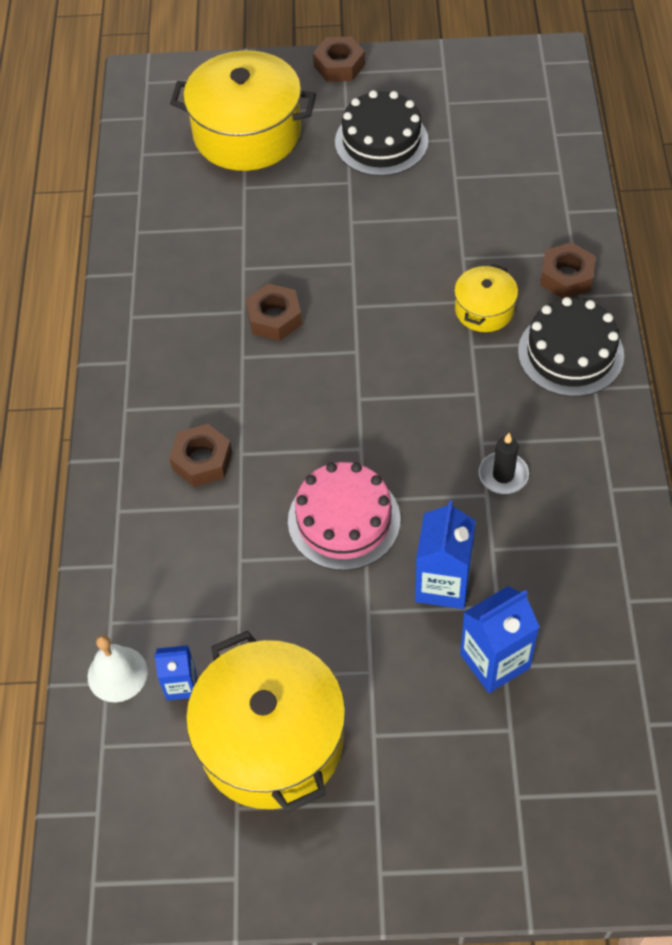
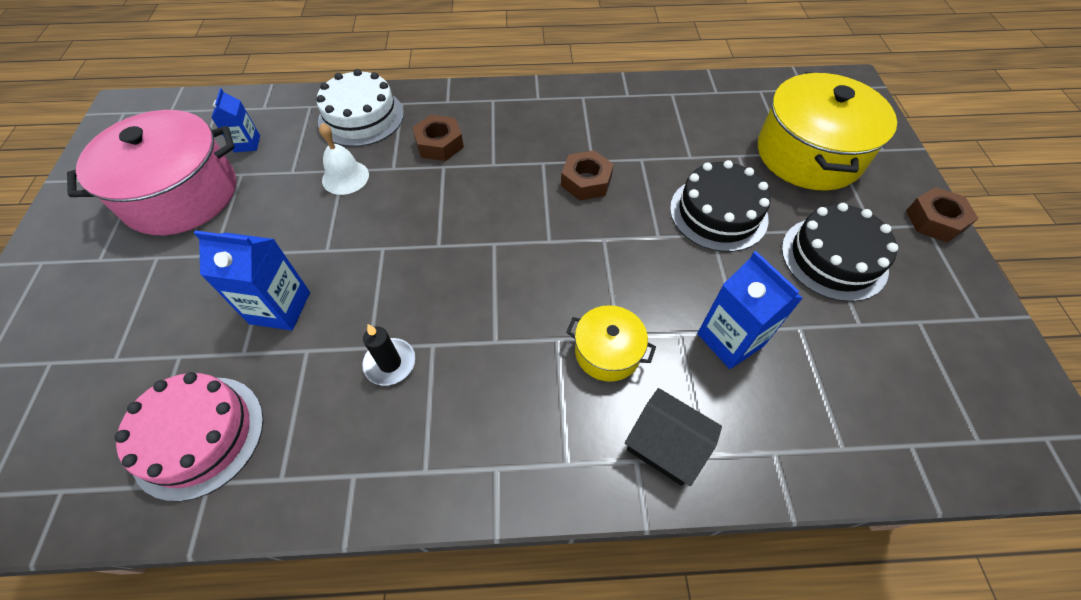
camera: 85 degrees right, 0 degrees up
(117, 674) = (268, 112): white bell -> white bell (345, 177)
(141, 554) = (361, 117): none -> white cake
(271, 740) = (181, 194): yellow pot -> pink pot
(344, 520) = (364, 234): pink cake -> pink cake (198, 436)
(495, 661) = (187, 348): blue carton -> blue carton (730, 339)
(566, 277) = (666, 445): brown nut -> black house
(570, 353) = (547, 442): black cake -> black cake (718, 213)

